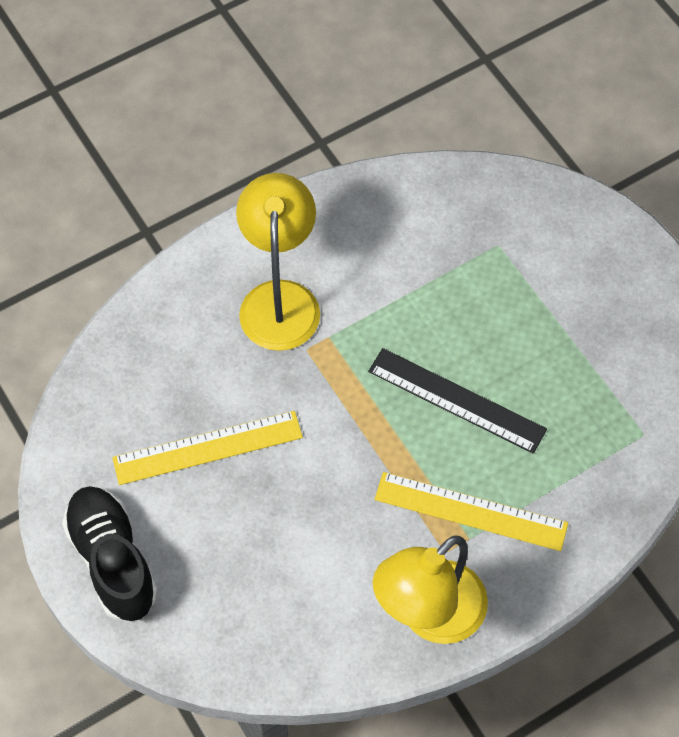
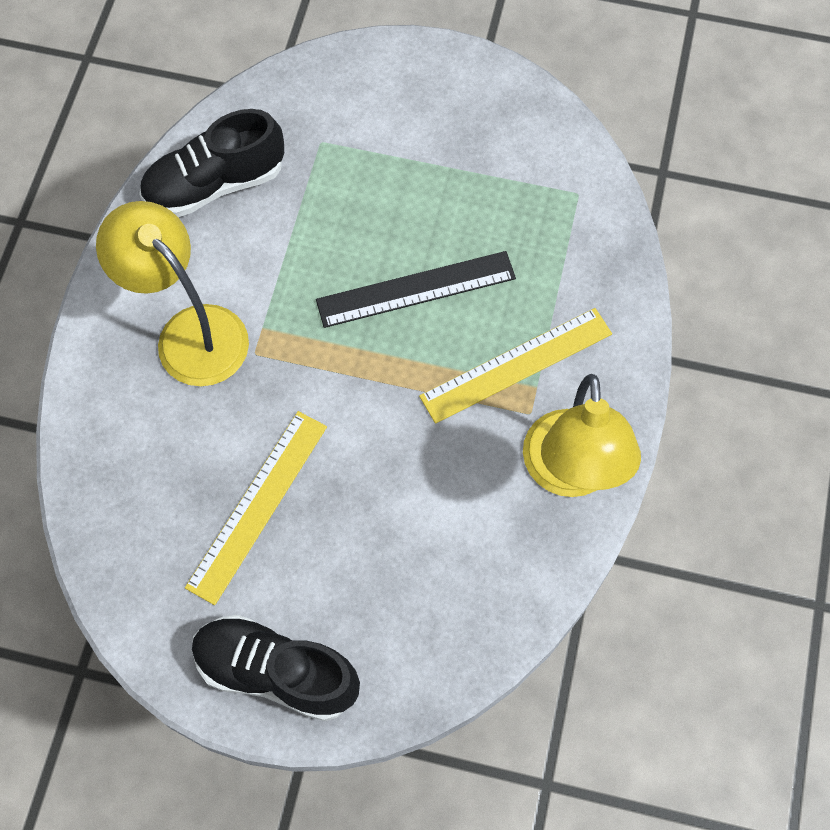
camera: 45 degrees left, 5 degrees up
(396, 215) = (215, 184): none -> black shoe

